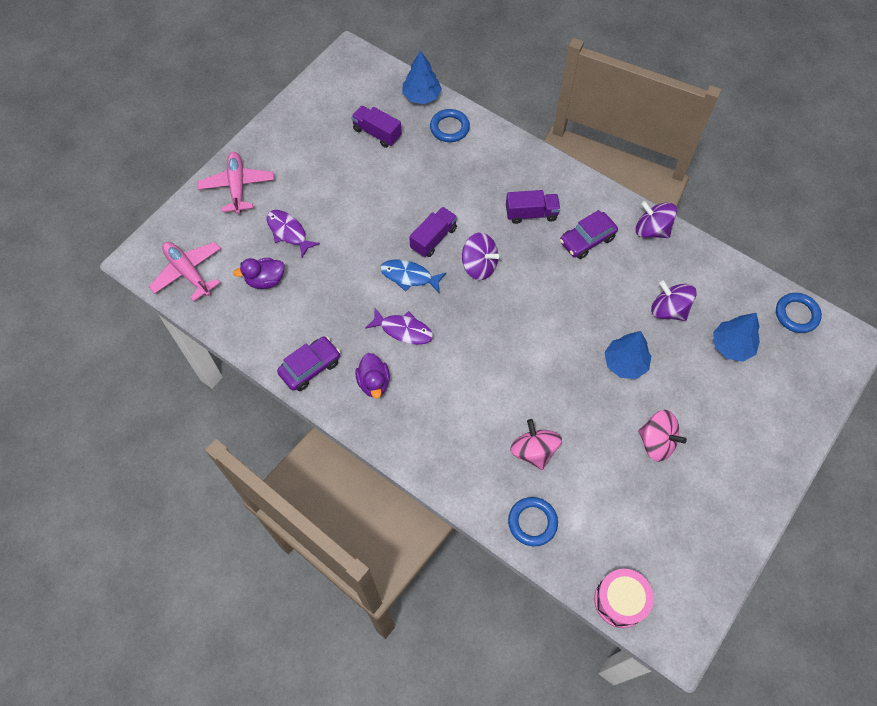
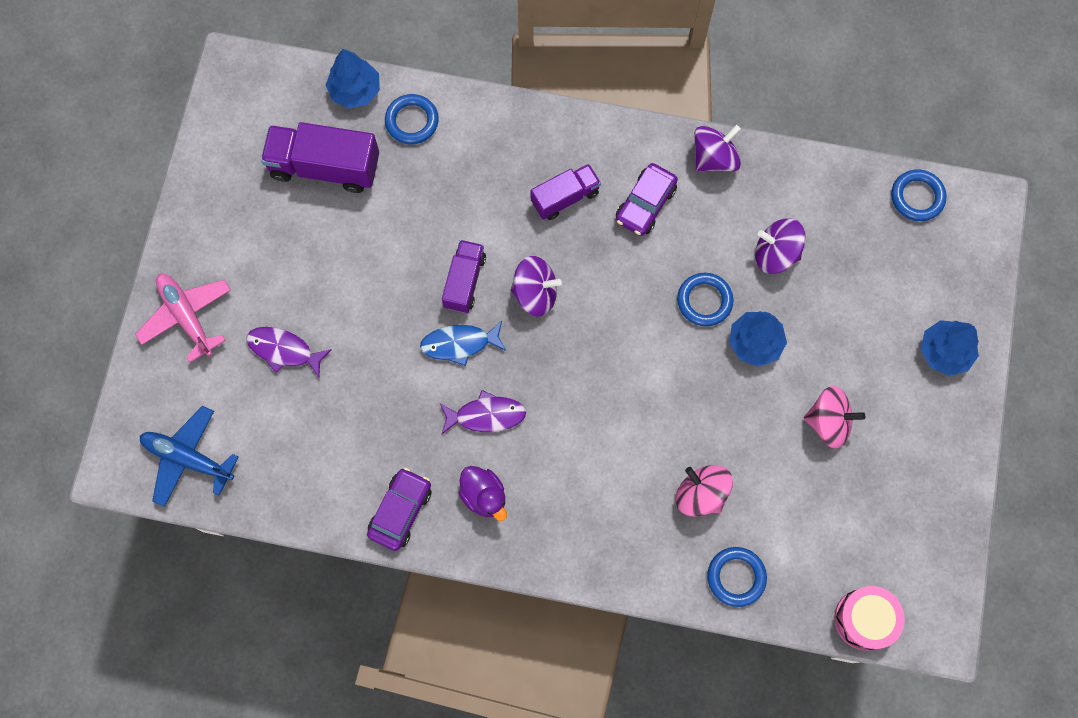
camera: 25 degrees left, 10 degrees up
(188, 272) = (188, 458): pink plane -> blue plane
(265, 280) = (289, 426): purple duck -> none
(377, 133) = (325, 167): purple truck -> purple truck, size x1.62
(600, 320) = (704, 301): none -> blue ring
(652, 230) = (714, 158): purple spinning top -> purple spinning top turned 135 degrees clockwise
(731, 346) = (862, 268): blue tree -> blue tree (944, 352)

